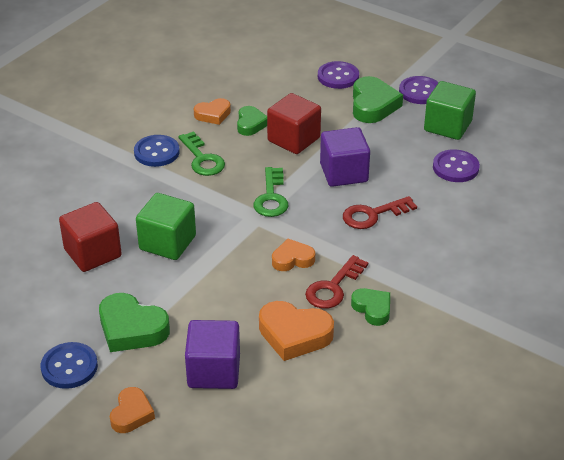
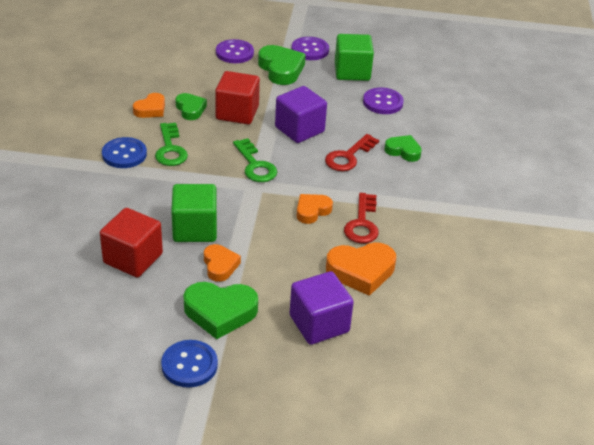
camera: 30 degrees left, 0 degrees up
(131, 414) = (277, 385): orange heart -> orange heart (220, 265)
(202, 159) = (170, 149): green key -> green key turned 45 degrees clockwise
(372, 309) = (405, 231): green heart -> green heart (403, 151)

